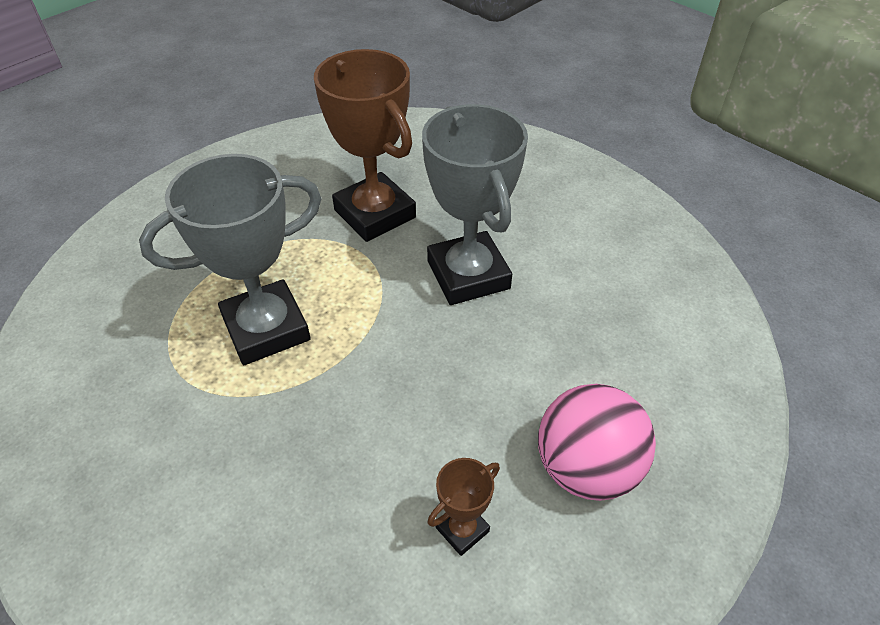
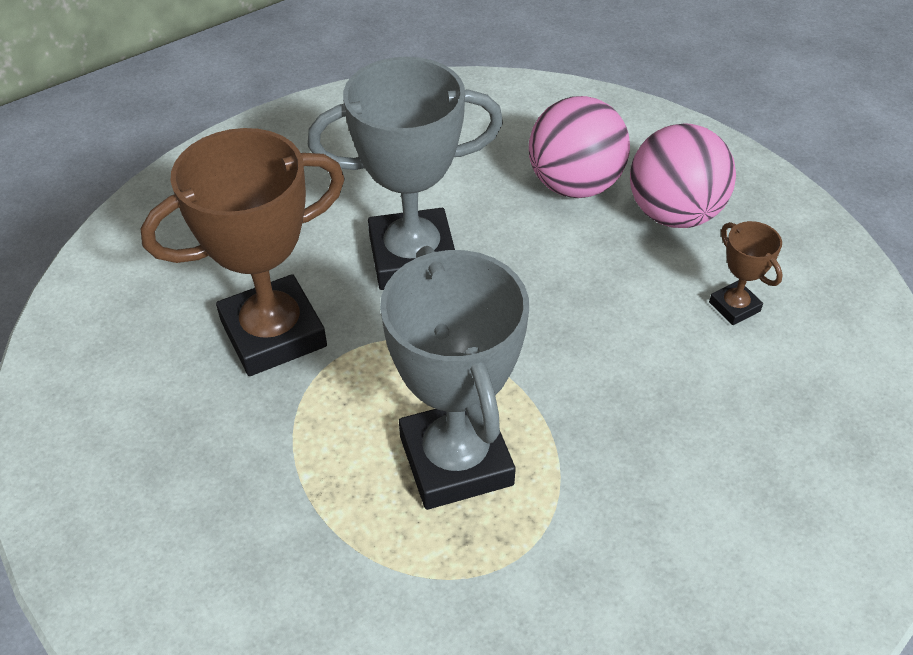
camera: 80 degrees left, 0 degrees up
(598, 377) = (574, 185): none -> pink ball

